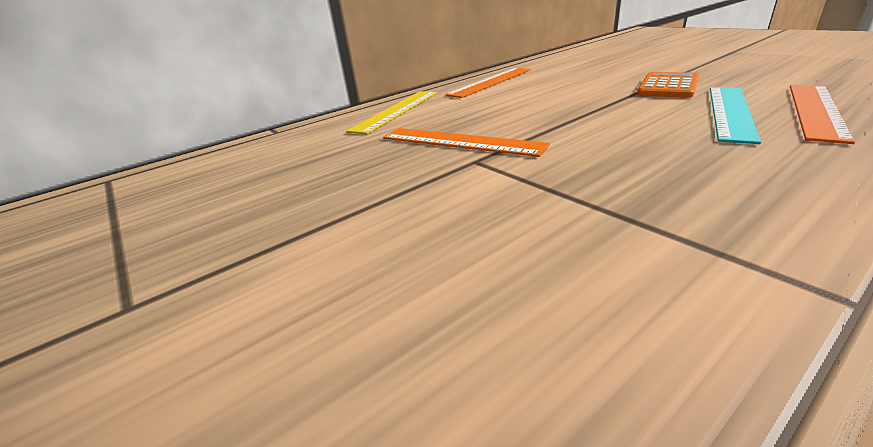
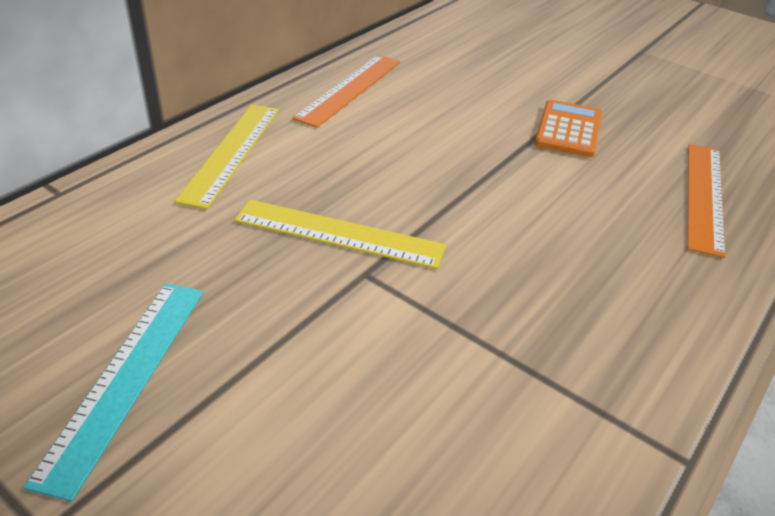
camera: 20 degrees left, 10 degrees up
(460, 142) = (339, 234): orange ruler -> yellow ruler
(730, 112) = (627, 191): turquoise ruler -> turquoise ruler (125, 377)

